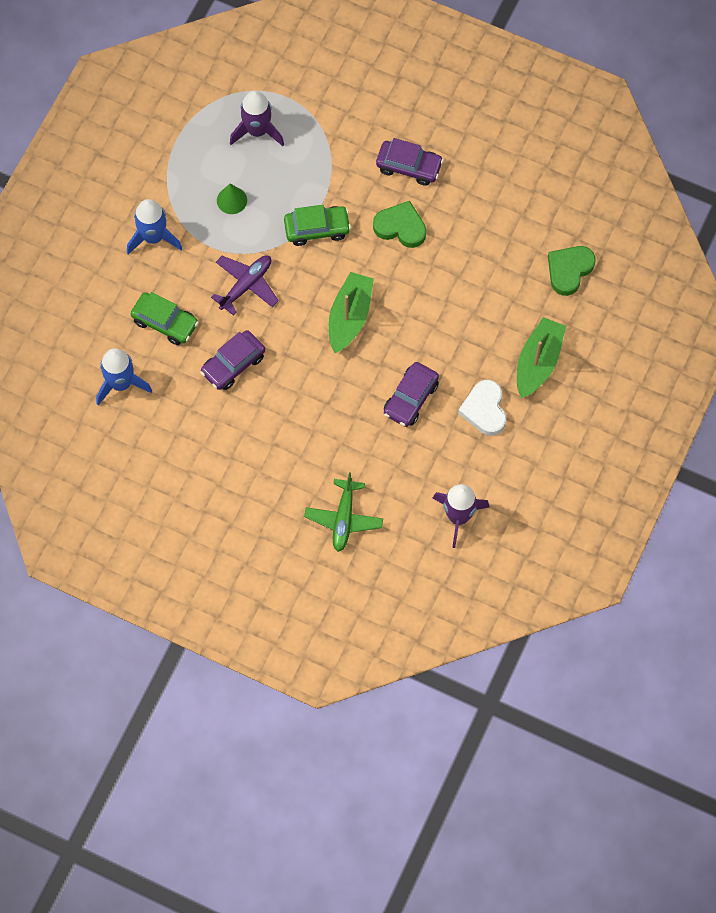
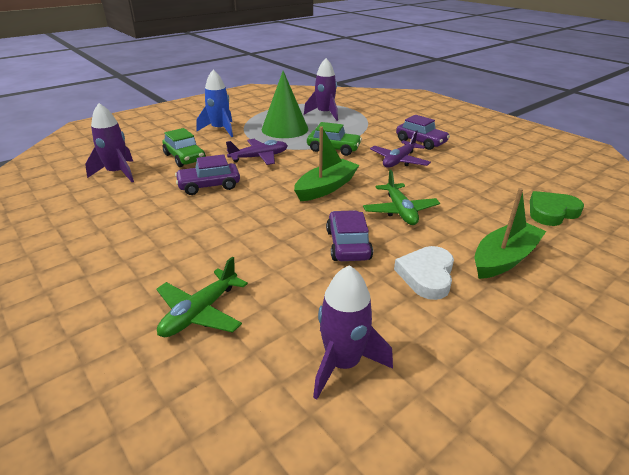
camera: 25 degrees right, 35 degrees down
(121, 383) = (117, 173): blue rocket -> purple rocket
(231, 200) = (285, 129): green cone -> green cone, size x2.08
(400, 227) = (399, 161): green heart -> purple plane
(410, 398) = (348, 245): purple car -> purple car turned 120 degrees clockwise
(435, 328) = (400, 211): none -> green plane

